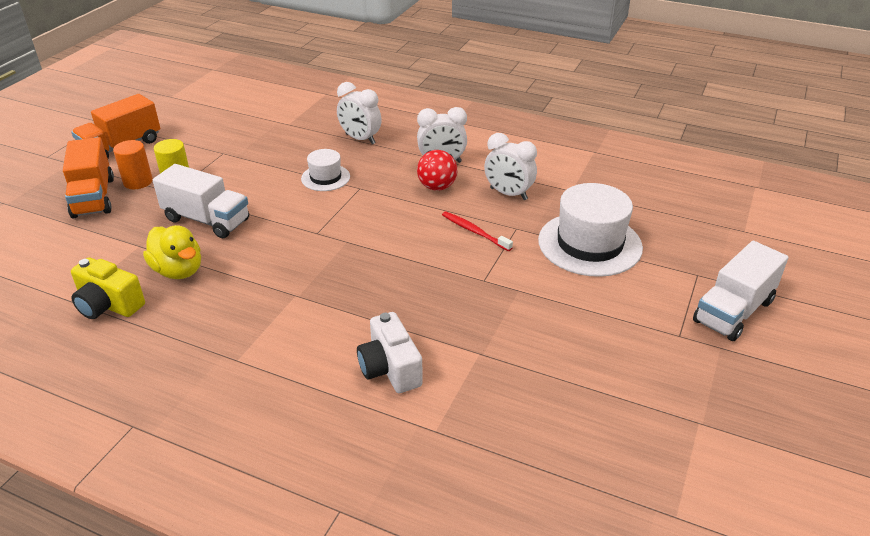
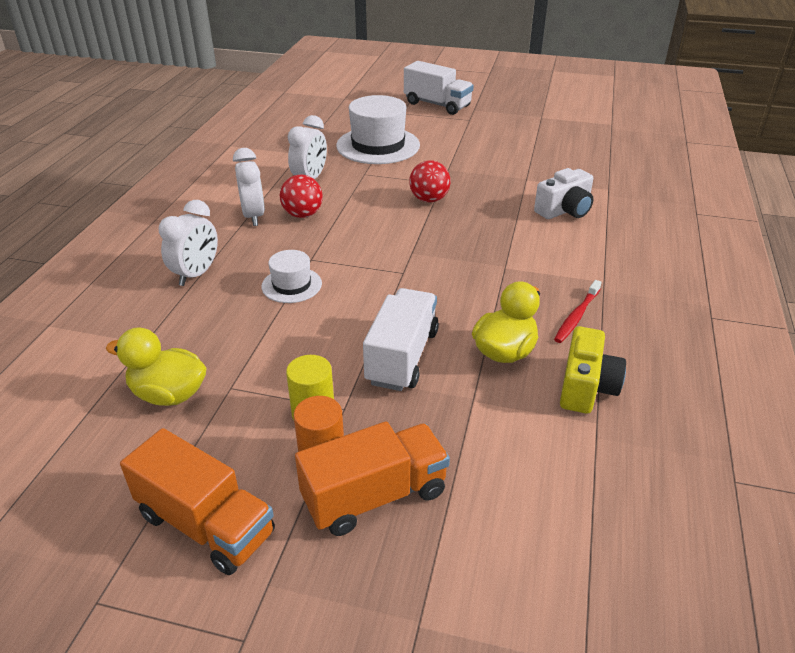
camera: 100 degrees left, 0 degrees up
(231, 133) = (169, 394): none -> yellow duck
(446, 265) = (429, 199): none -> red ball
(474, 231) = (375, 191): red toothbrush -> red toothbrush (576, 316)

